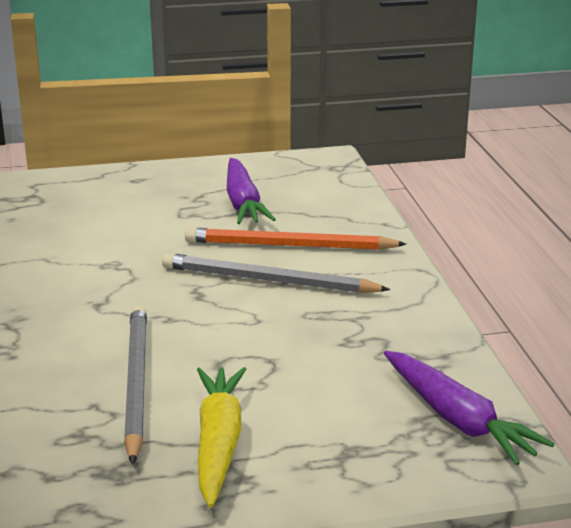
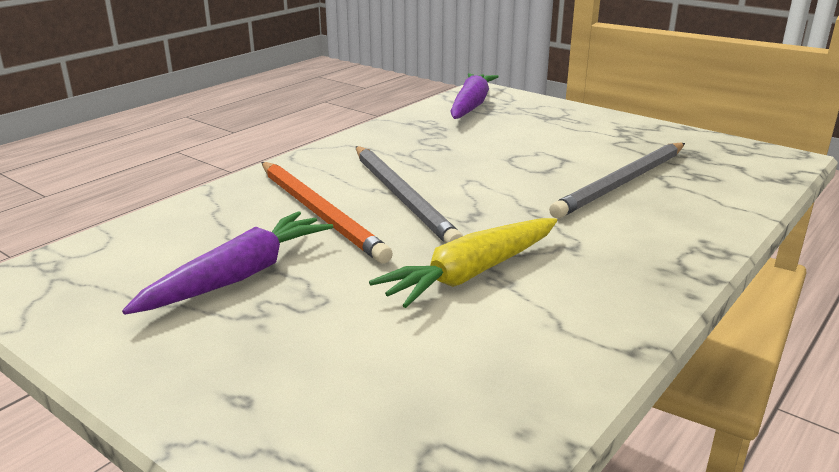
camera: 130 degrees left, 0 degrees up
(218, 443) = (613, 142): yellow carrot -> yellow carrot (471, 274)

